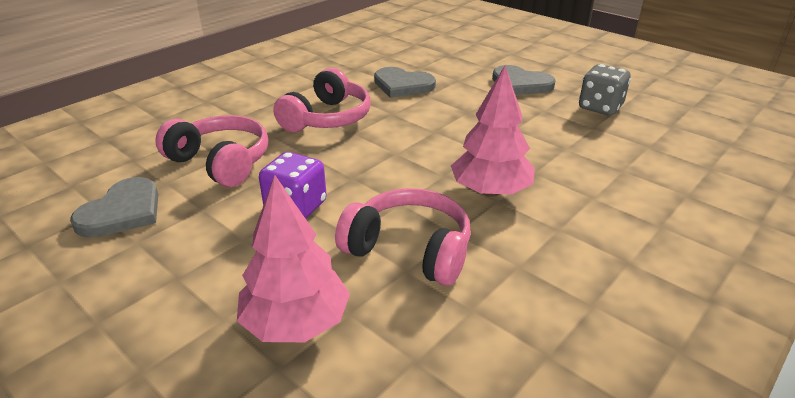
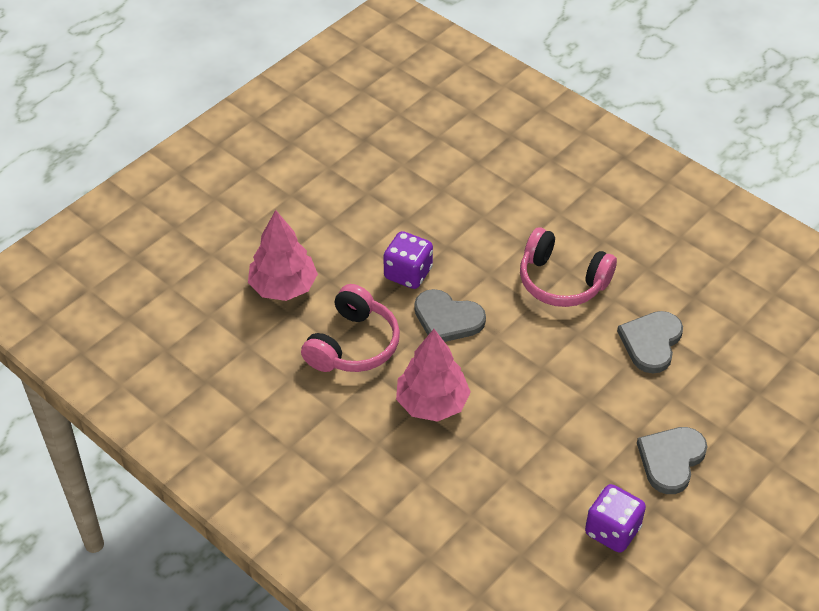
camera: 90 degrees right, 15 degrees up
(122, 211) = (402, 175): grey heart -> grey heart (447, 319)
(220, 162) = (474, 217): pink headphones -> none
(600, 107) = (612, 530): grey dice -> purple dice

